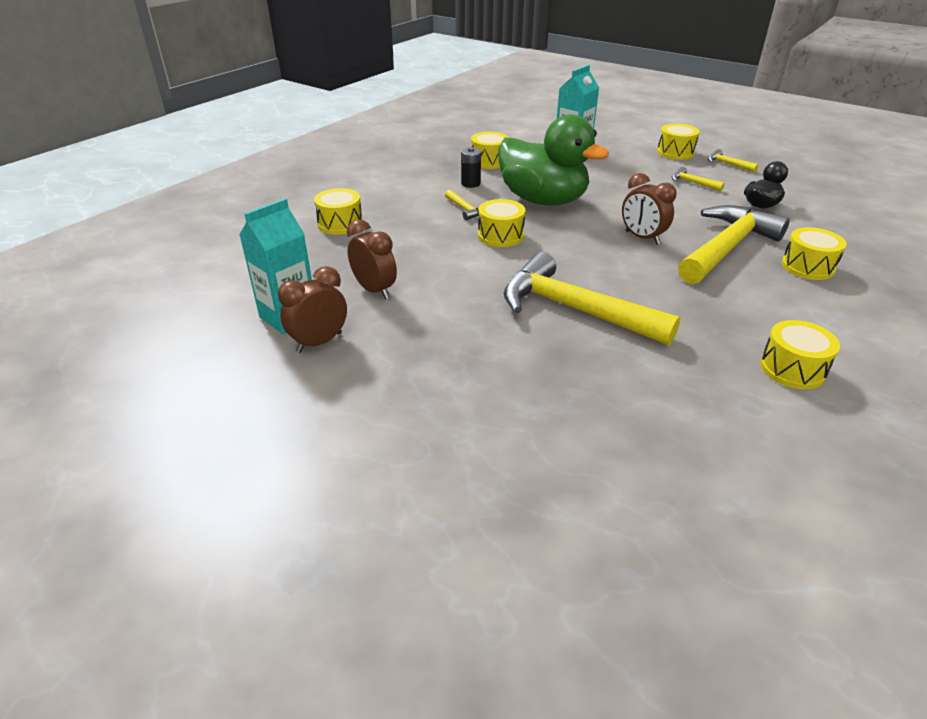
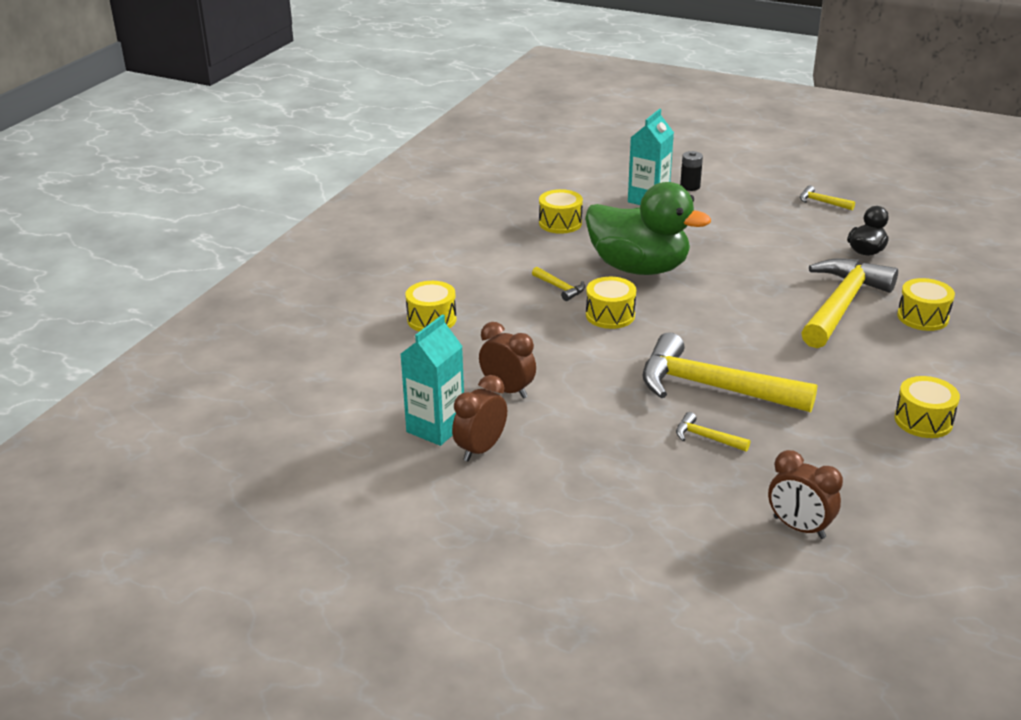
camera: 10 degrees left, 5 degrees down
(470, 183) = (551, 255): black battery -> black battery (690, 186)
(642, 238) = (755, 302): brown clock -> brown clock (799, 528)
(675, 152) = (762, 191): yellow drum -> none
(692, 183) = (790, 230): yellow hammer -> yellow hammer (706, 437)

